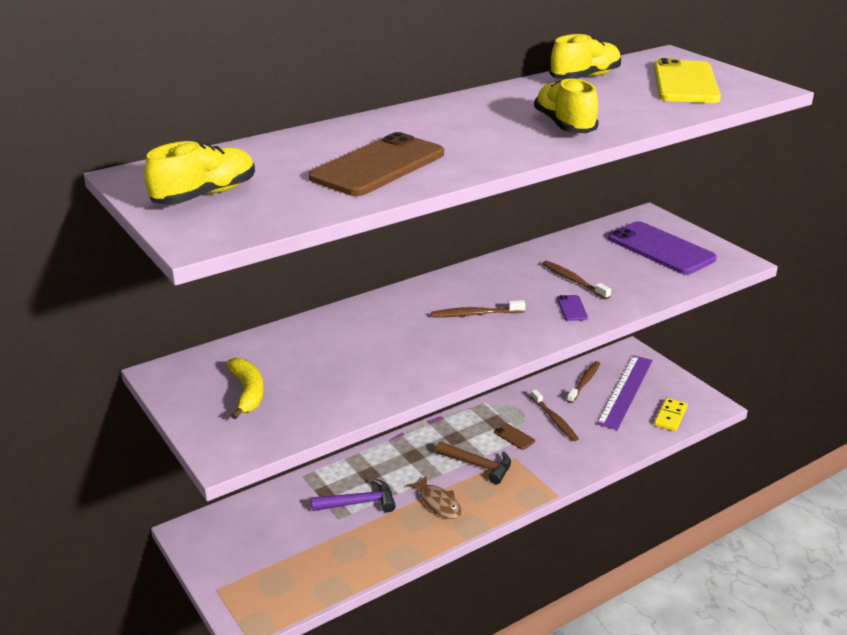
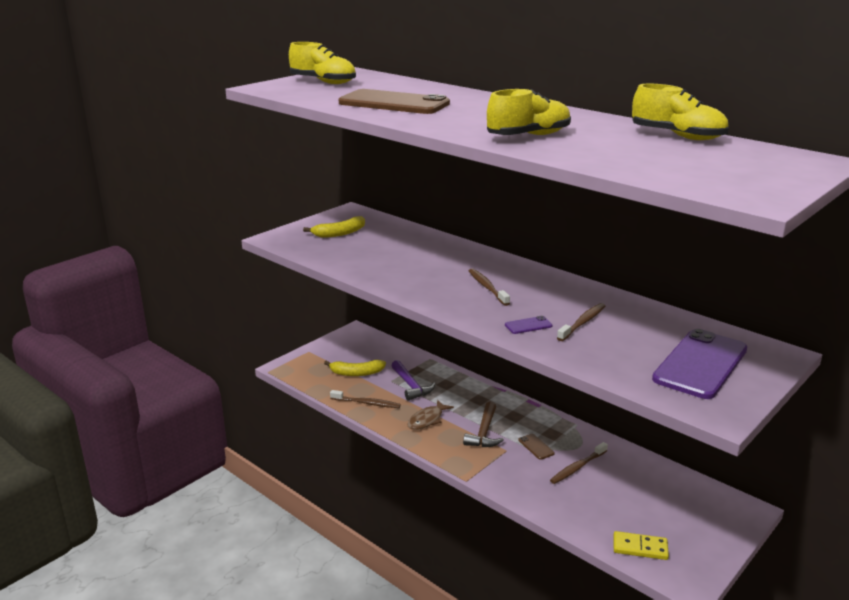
camera: 75 degrees right, 5 degrees down
(304, 547) = (356, 373): none -> yellow banana
(514, 436) = (536, 447): brown phone -> brown phone turned 60 degrees counterclockwise
(584, 382) = (656, 481): brown toothbrush -> brown toothbrush (367, 403)
(625, 391) = (663, 511): purple ruler -> none
(685, 83) = (720, 168): yellow phone -> none

